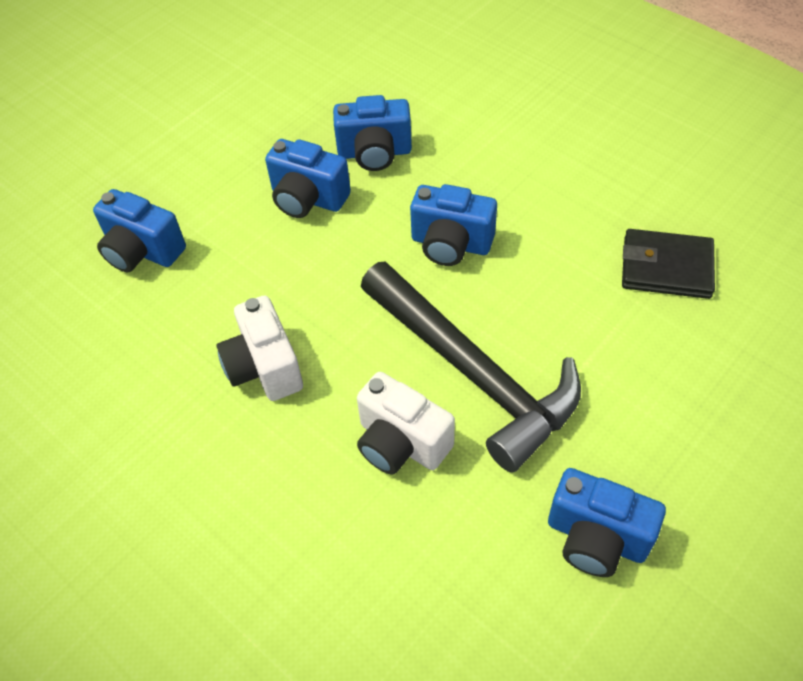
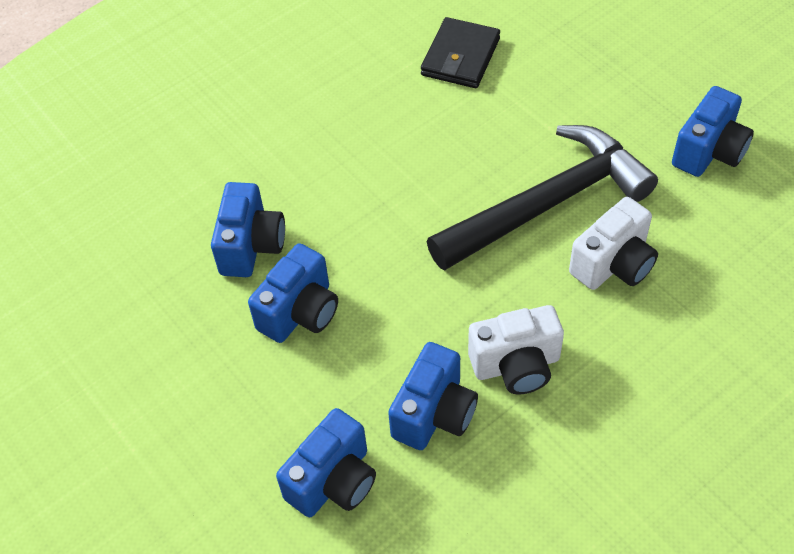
camera: 80 degrees left, 0 degrees up
(450, 244) = (396, 199): blue camera -> blue camera (434, 413)

